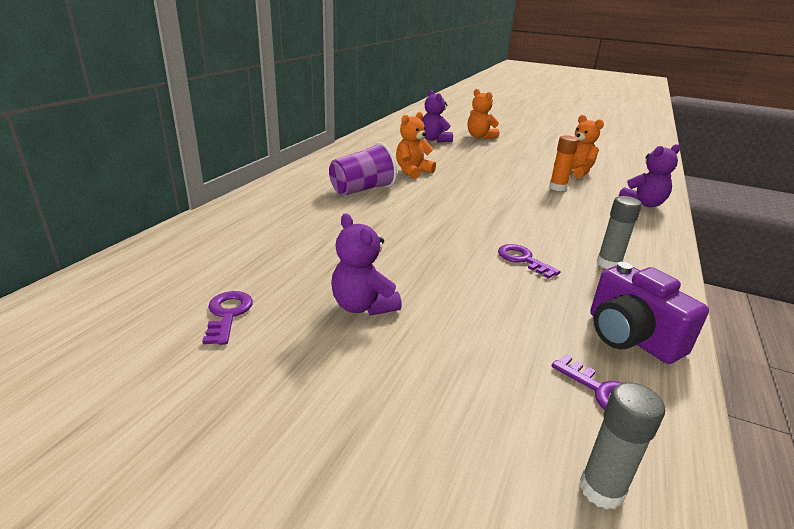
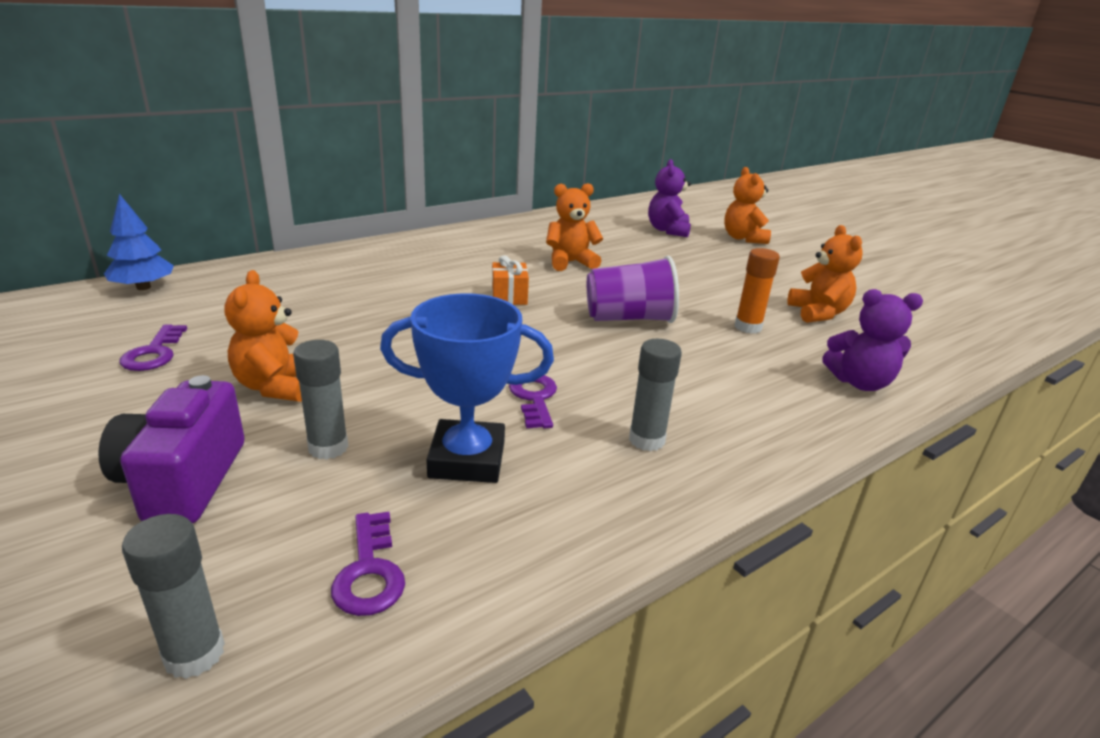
camera: 30 degrees right, 0 degrees up
(124, 266) = (143, 287): none -> blue tree
(228, 314) = (154, 353): purple key -> purple key turned 150 degrees clockwise
(362, 190) = (473, 270): purple cup -> purple cup (629, 318)
(363, 306) = (275, 386): purple teddy bear -> orange teddy bear
(412, 202) = (509, 296): none -> orange gift
(463, 332) = (328, 447): none -> grey glue stick
(547, 308) = (467, 459): none -> blue trophy
(630, 337) = (515, 530): purple camera -> purple camera (183, 480)

